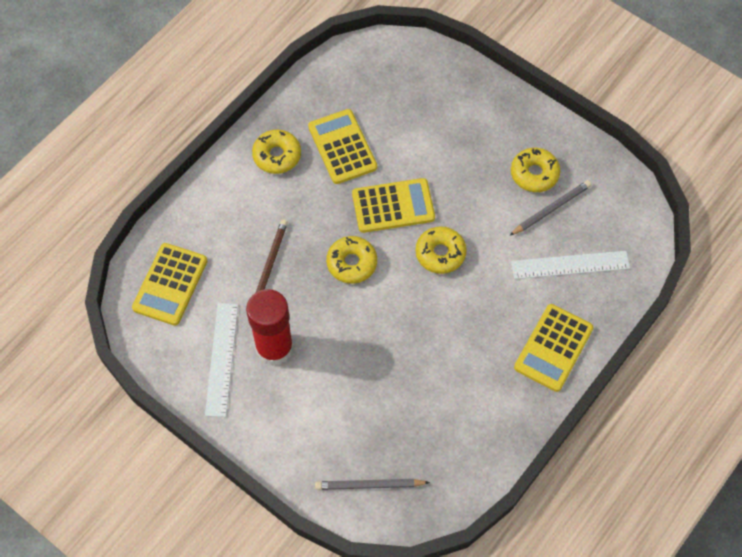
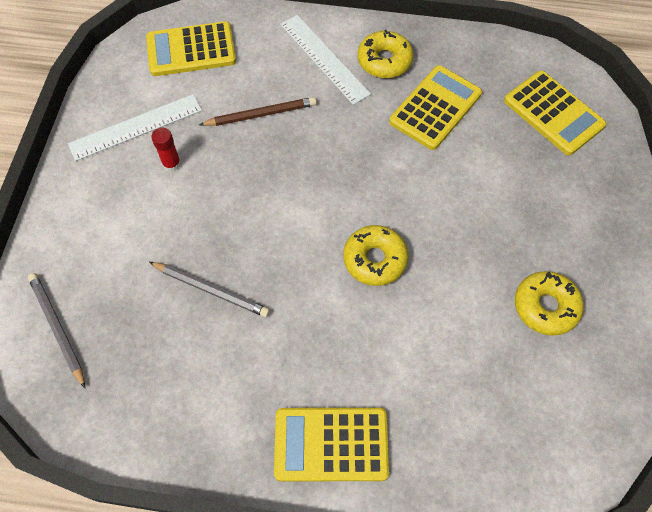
camera: 60 degrees right, 0 degrees up
(274, 348) = (171, 164): red glue stick -> red glue stick, size x0.43
(352, 263) = (308, 182): yellow donut -> none
(393, 206) = (400, 186): yellow calculator -> yellow calculator (553, 113)
(551, 209) = (513, 349): grey pencil -> grey pencil (211, 290)
(570, 264) = (455, 408): white ruler -> white ruler (324, 58)

